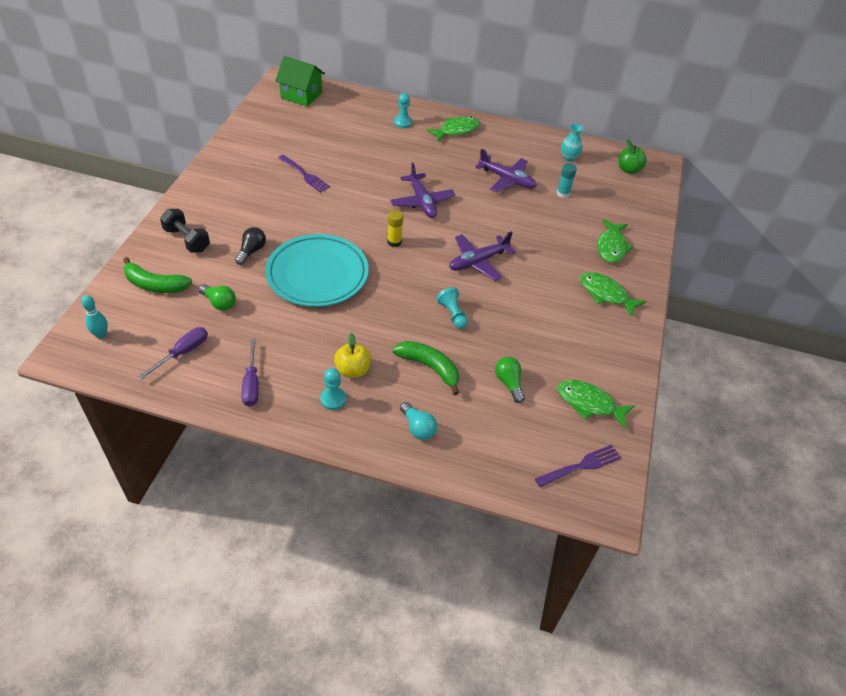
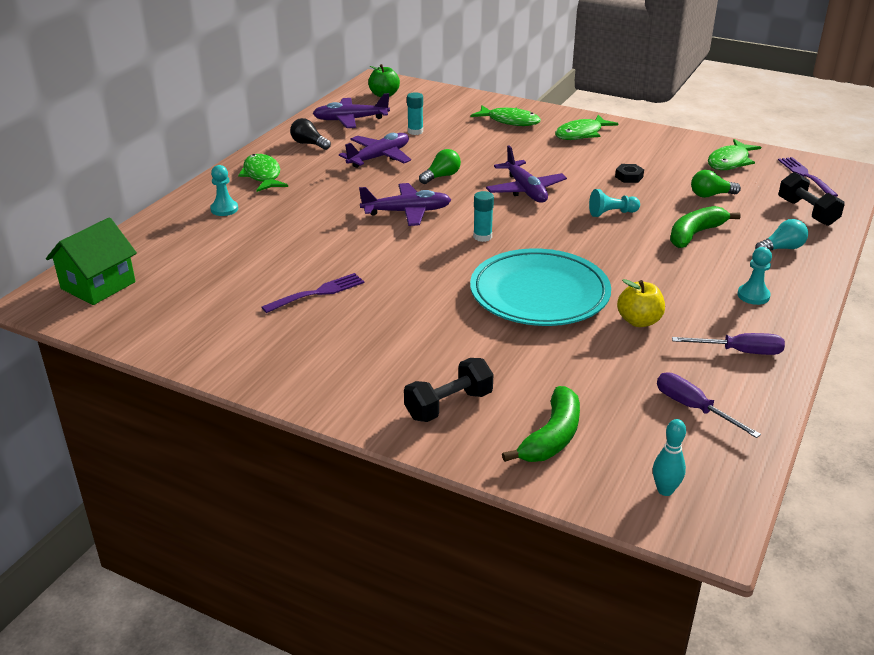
camera: 75 degrees left, 15 degrees down
(219, 303) = (593, 375): green light bulb -> green light bulb (441, 176)
(251, 251) = (485, 345): black light bulb -> black light bulb (309, 144)
(352, 370) = (706, 280): yellow apple -> yellow apple (639, 321)
(394, 242) = (482, 237): yellow glue stick -> turquoise glue stick
(496, 456) = (807, 212): none -> black dumbbell
(526, 326) = (629, 177): none -> black nut
(569, 158) = (350, 120): turquoise vase -> purple plane

